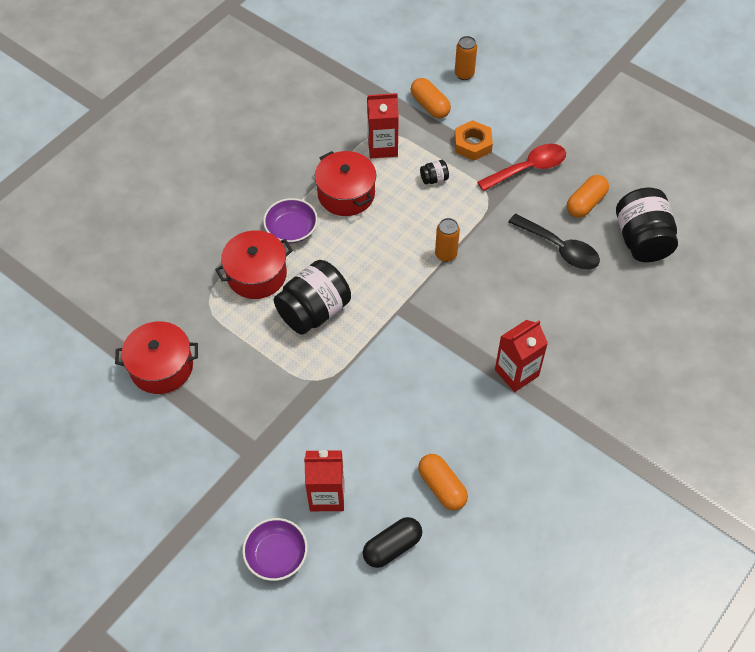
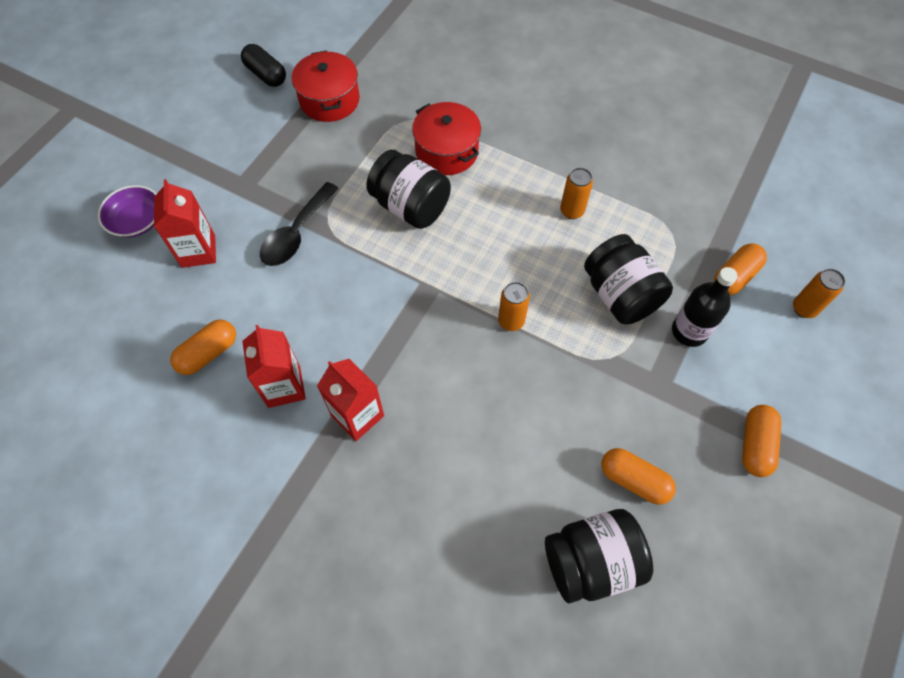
camera: 80 degrees right, 5 degrees up
(291, 229) = (510, 170): purple bowl -> none
(346, 194) = (572, 211): red pot -> orange can
(382, 147) = (651, 236): red carton -> red carton (284, 387)
(392, 547) = (142, 316): black capsule -> black capsule (266, 74)
(434, 179) = (620, 295): black jar -> black jar, size x2.35
(472, 144) = (689, 331): orange nut -> black bottle
(528, 168) = (670, 401): red spoon -> none
(559, 248) = (550, 451): black spoon -> black spoon (296, 233)
(566, 130) = (755, 445): none -> orange capsule

